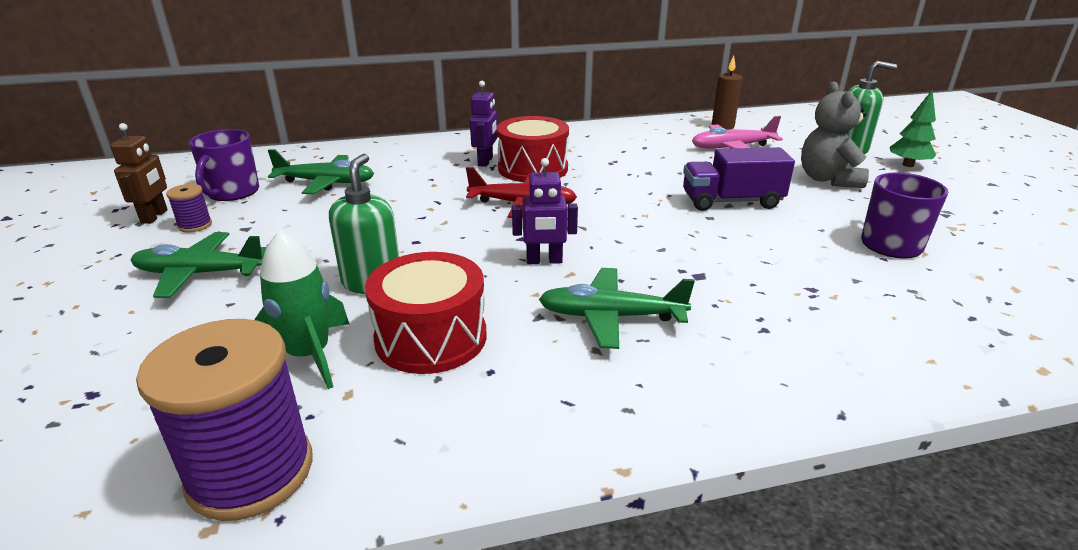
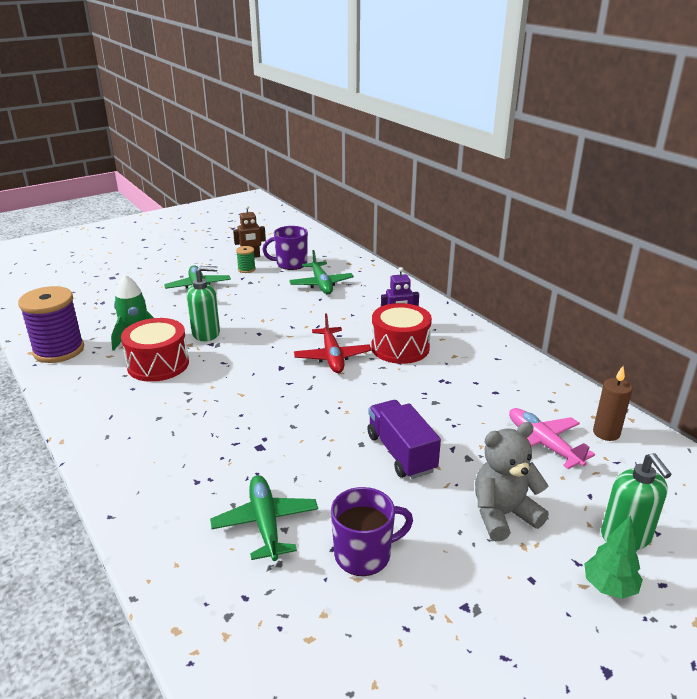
camera: 70 degrees right, 0 degrees up
(195, 225) = (246, 269): purple spool -> green spool
(544, 261) = (253, 381): purple robot -> none
(610, 317) = (194, 417): green plane -> green plane (265, 523)

